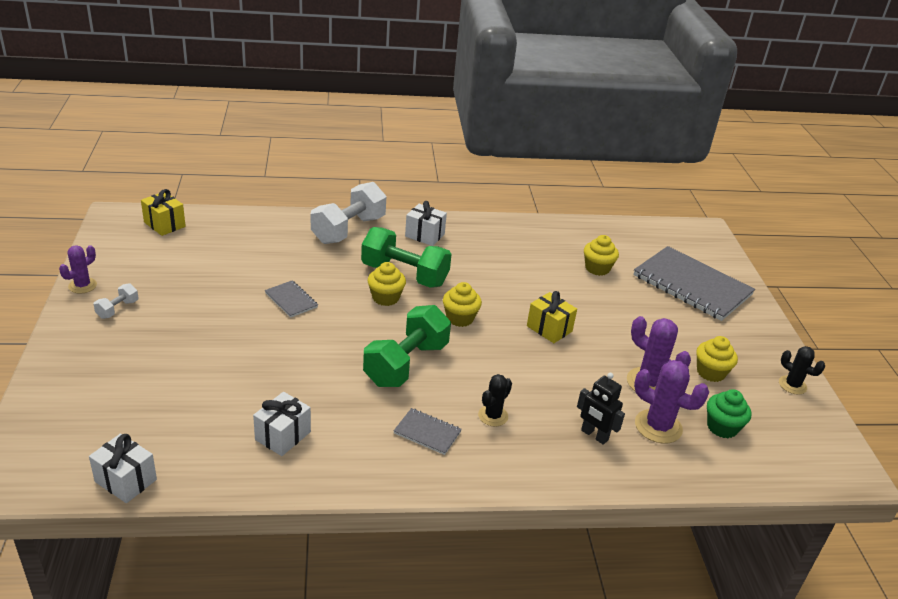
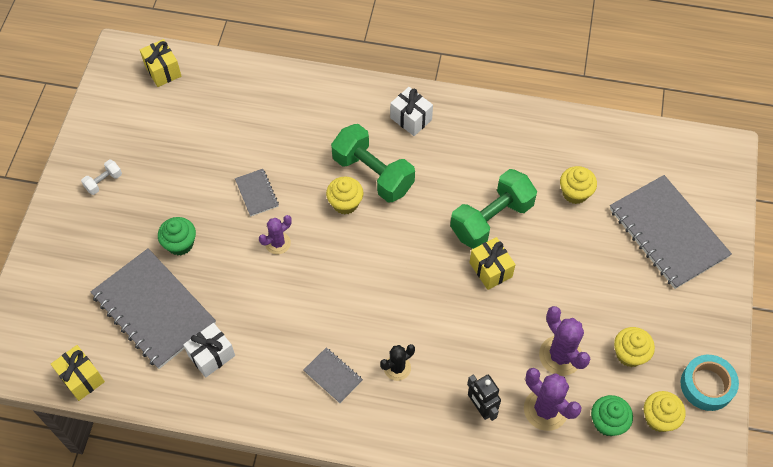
camera: 20 degrees right, 25 degrees up
(82, 285) = (78, 147): purple cactus -> purple cactus (278, 243)
(126, 480) = (81, 378): white gift -> yellow gift
(202, 405) = (154, 309): none -> grey notebook
(218, 347) = (180, 244): none -> green cupcake
(348, 230) = (336, 101): white dumbbell -> none
(406, 364) = (339, 292): green dumbbell -> green dumbbell (491, 219)
(460, 318) = (408, 242): yellow cupcake -> yellow cupcake (659, 418)
(792, 385) = (707, 385): black cactus -> turquoise tape

